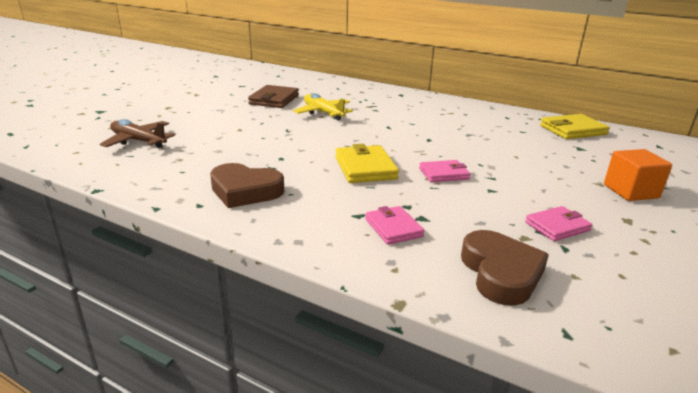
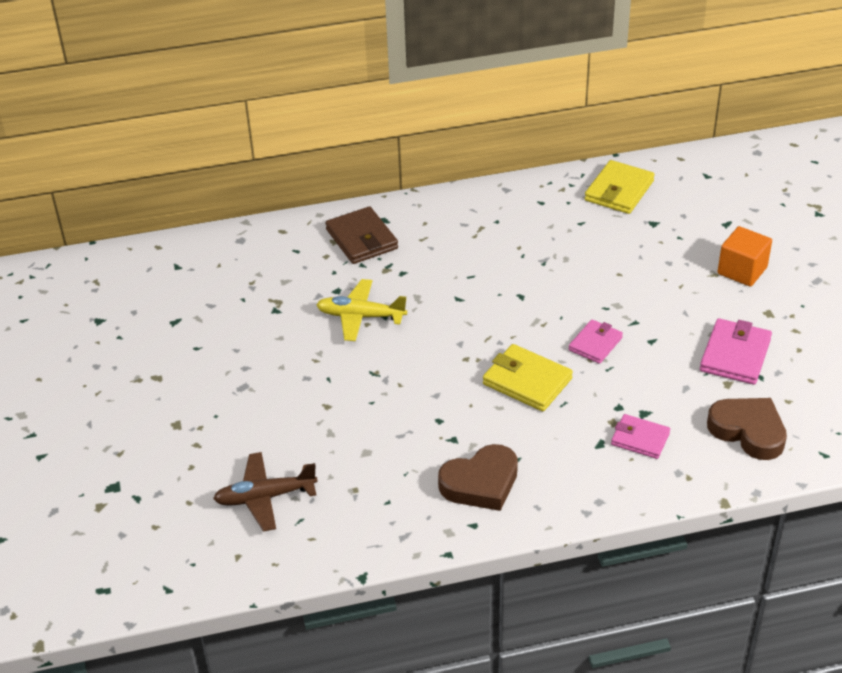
camera: 40 degrees left, 15 degrees up
(274, 100) = (267, 326): brown wallet -> brown wallet (362, 239)
(557, 226) = (735, 355): pink wallet -> pink wallet, size x1.52

